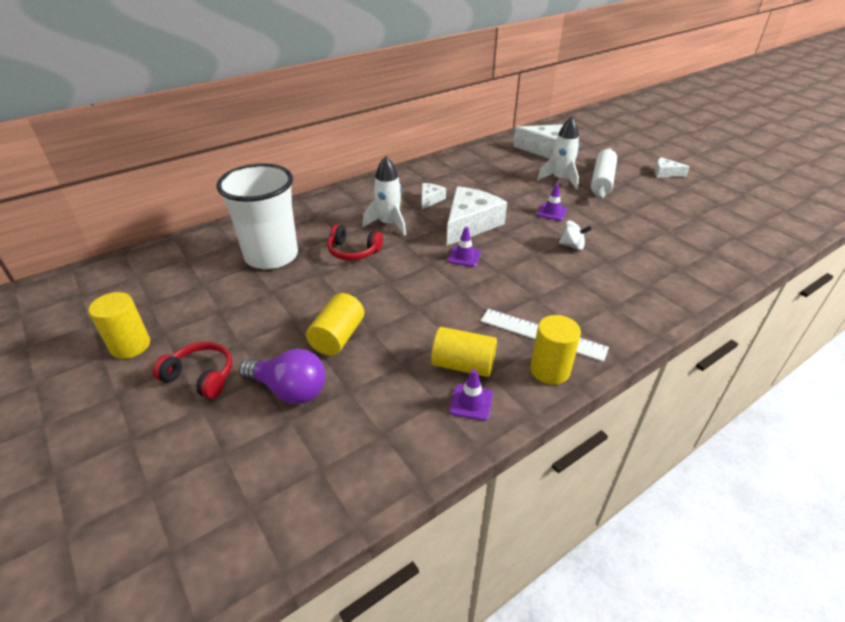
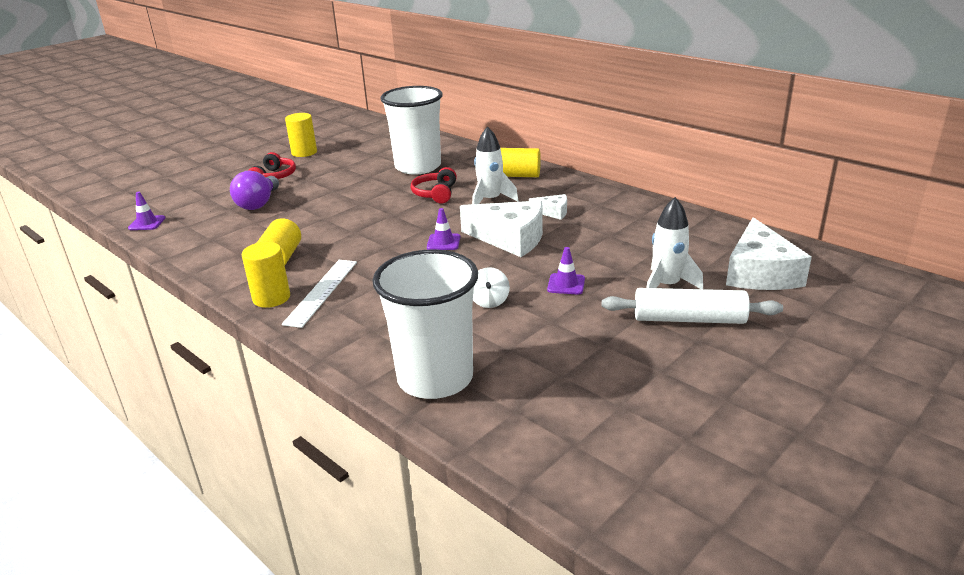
camera: 80 degrees right, 10 degrees down
(337, 337) = (314, 208): yellow cylinder -> yellow cylinder (518, 175)
(471, 402) = (237, 267): purple traffic cone -> purple traffic cone (147, 223)
(665, 173) = (773, 382): white cheese -> none
(678, 280) = (435, 378): none -> white cup

